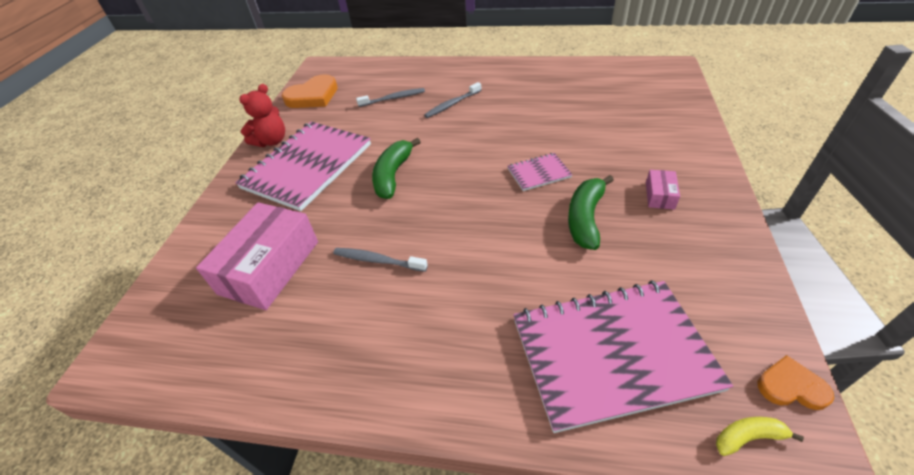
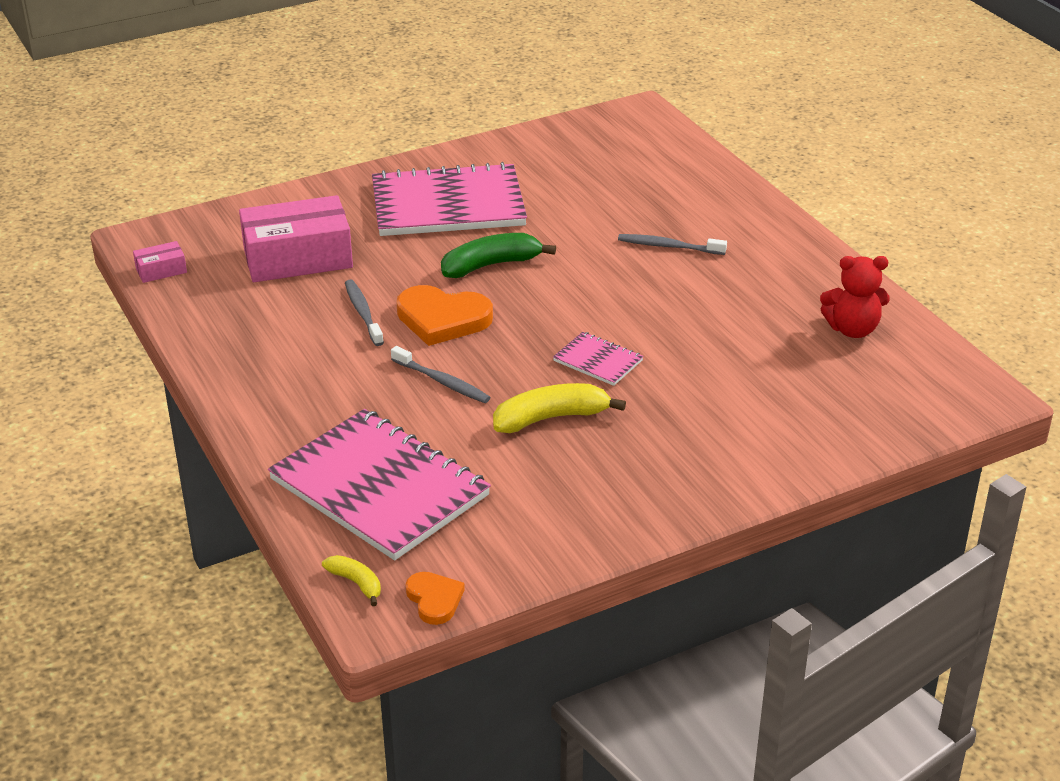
camera: 50 degrees right, 10 degrees down
(271, 141) = (463, 160): red teddy bear -> red teddy bear (852, 329)
(313, 96) = (572, 141): orange heart -> orange heart (442, 319)
(393, 98) = (632, 198): grey toothbrush -> grey toothbrush (442, 382)
(585, 218) = (551, 418): green banana -> yellow banana
(659, 195) = (646, 459): pink box -> pink box (161, 270)

